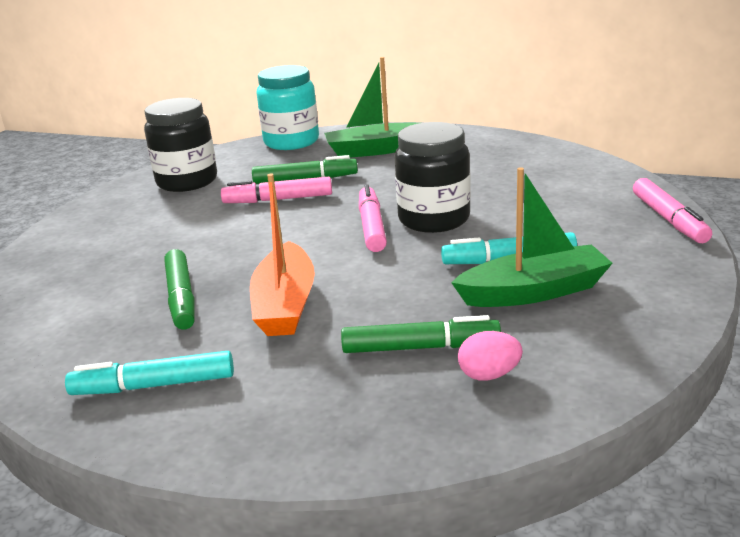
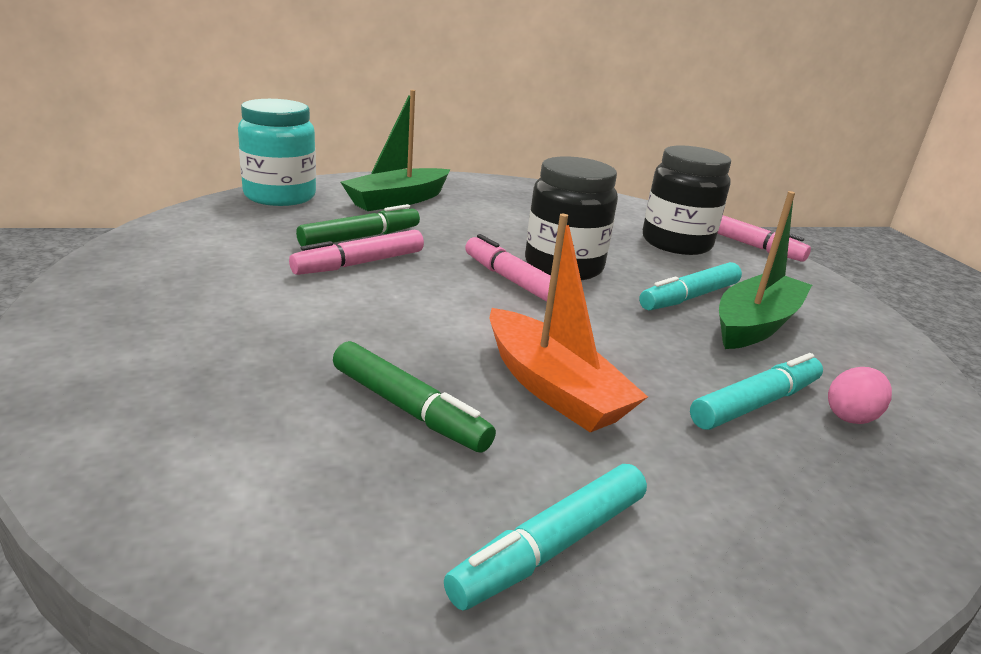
camera: 40 degrees left, 0 degrees up
(187, 181) = (195, 253): black jar -> black jar (676, 243)
(420, 347) = (755, 403): green marker -> turquoise marker

